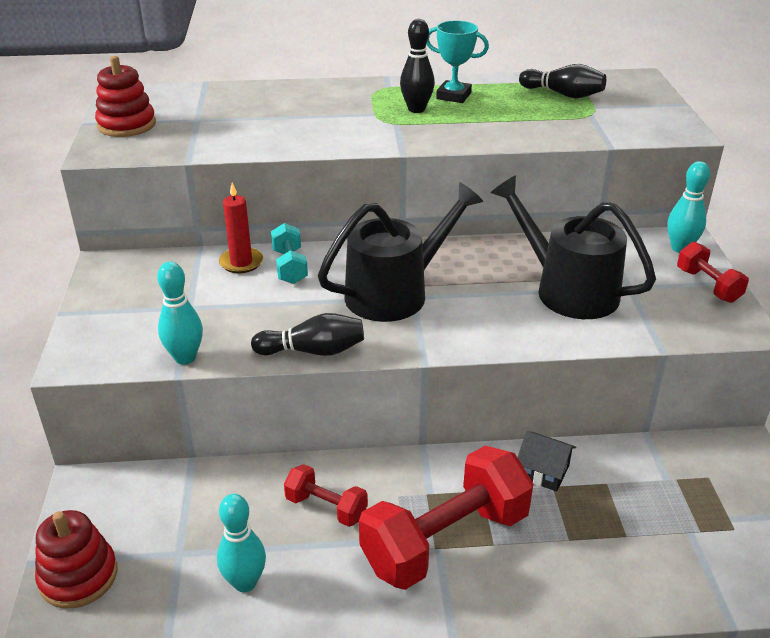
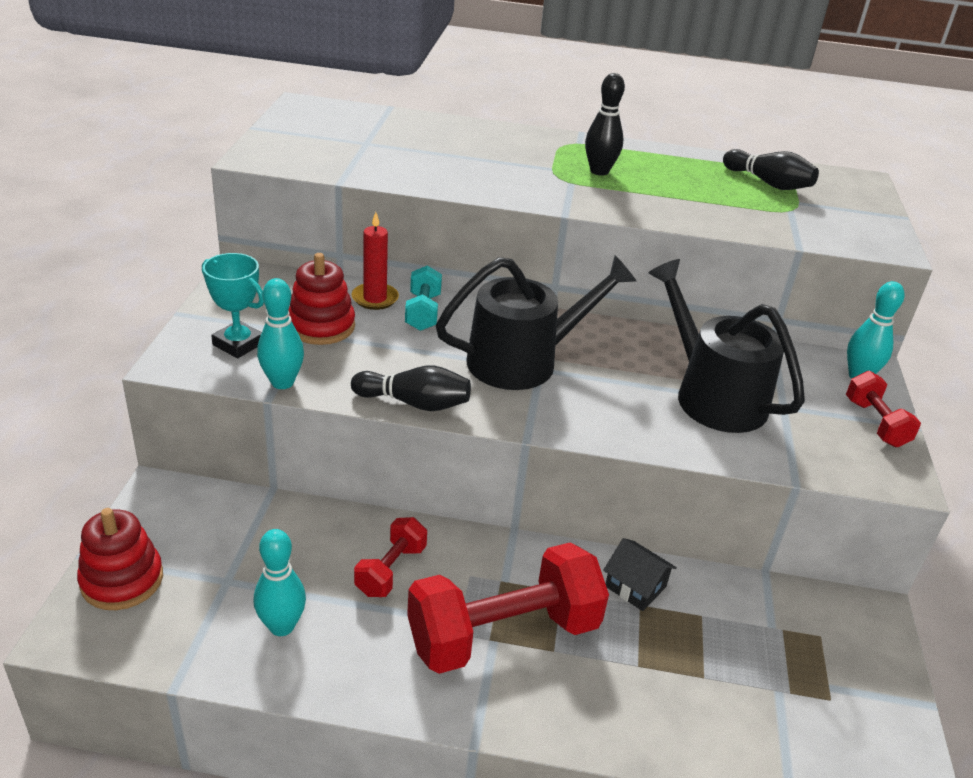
camera: 10 degrees right, 0 degrees up
(127, 125) = (294, 136): red stacking toy -> red stacking toy (321, 326)
(326, 507) = (391, 570): red dumbbell -> red dumbbell turned 75 degrees clockwise
(453, 96) = (645, 164): turquoise trophy -> turquoise trophy (238, 344)

